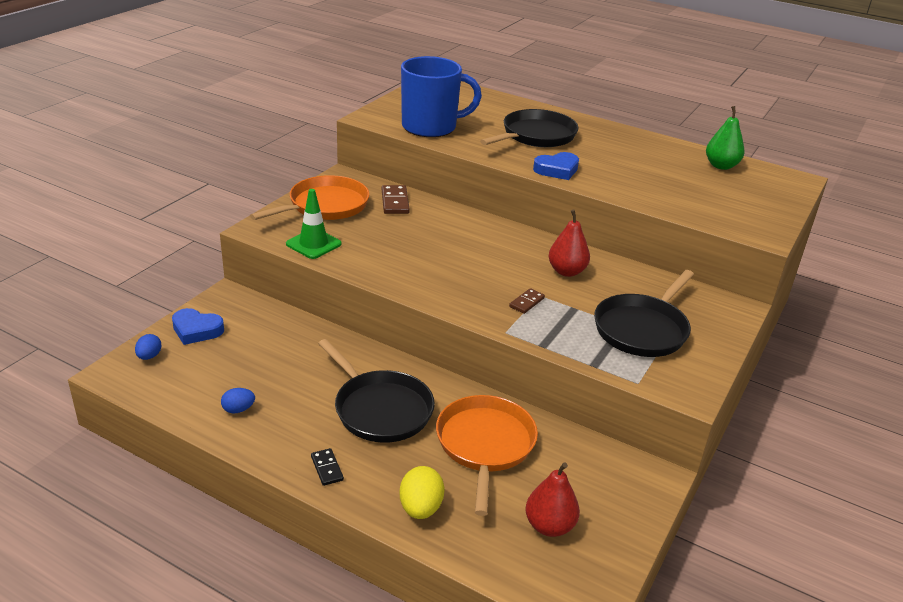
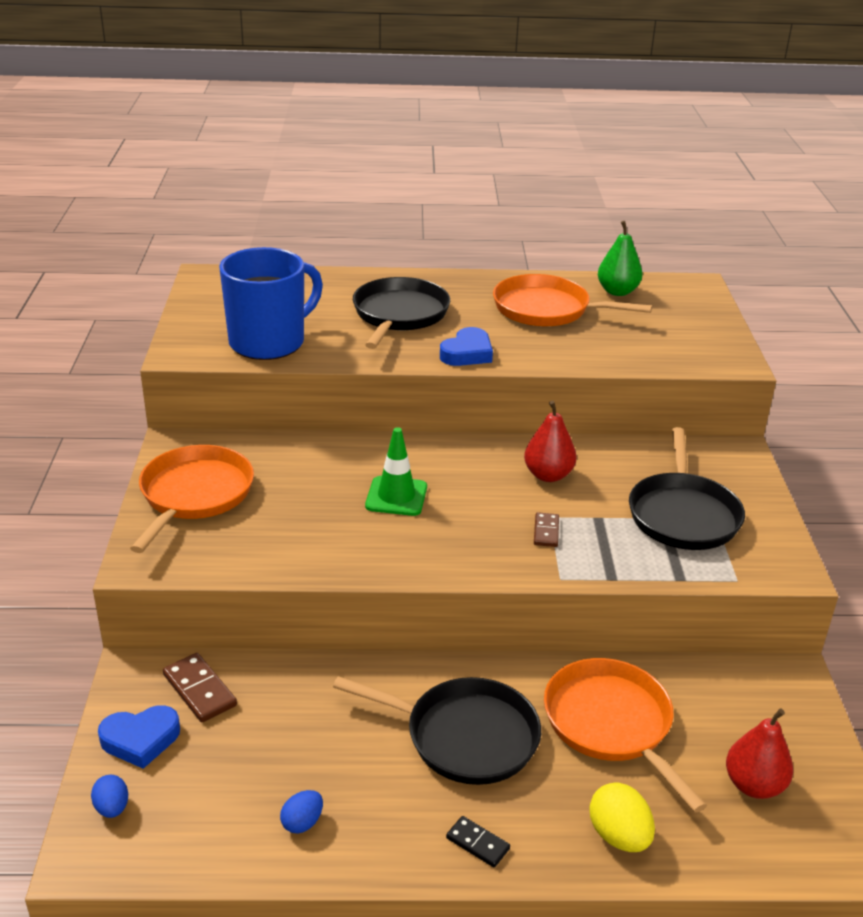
camera: 30 degrees left, 0 degrees up
(313, 244) = (234, 555): green traffic cone -> green traffic cone (396, 496)
(395, 202) = (275, 457): brown domino -> brown domino (199, 690)
(649, 161) = (546, 309): none -> orange pan

